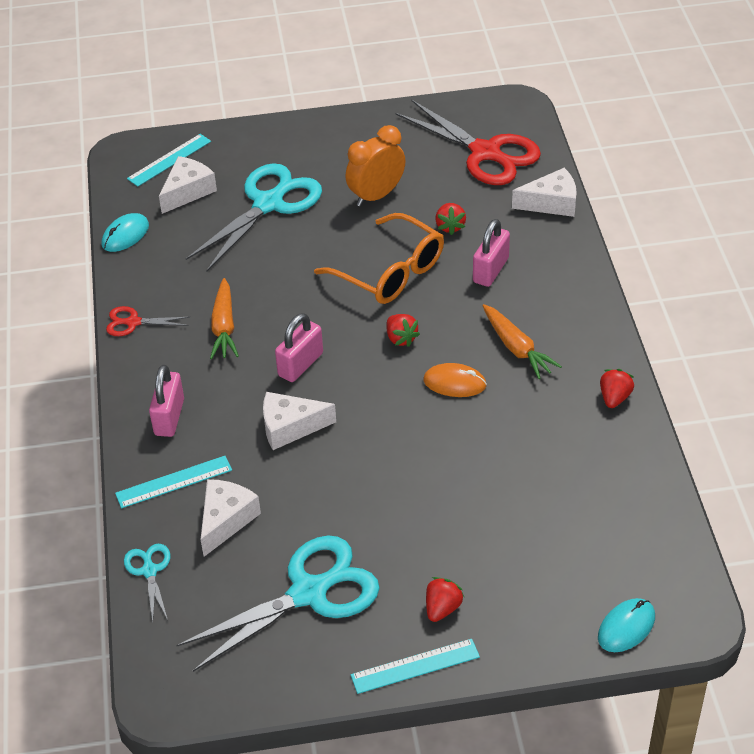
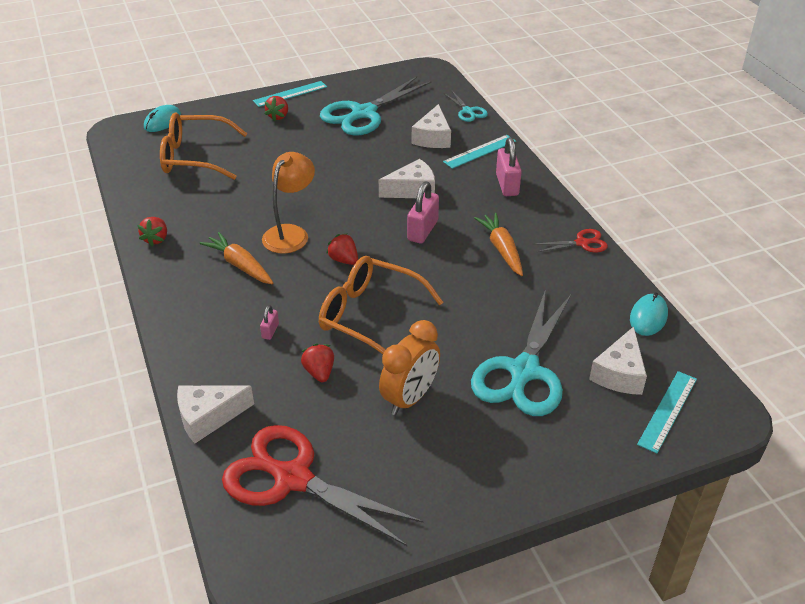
camera: 165 degrees right, 5 degrees down
(454, 383) = (290, 233): orange mouse -> orange lamp
(490, 270) = (270, 331): pink padlock -> pink padlock, size x0.51
(572, 535) = (194, 157): none -> orange glasses

